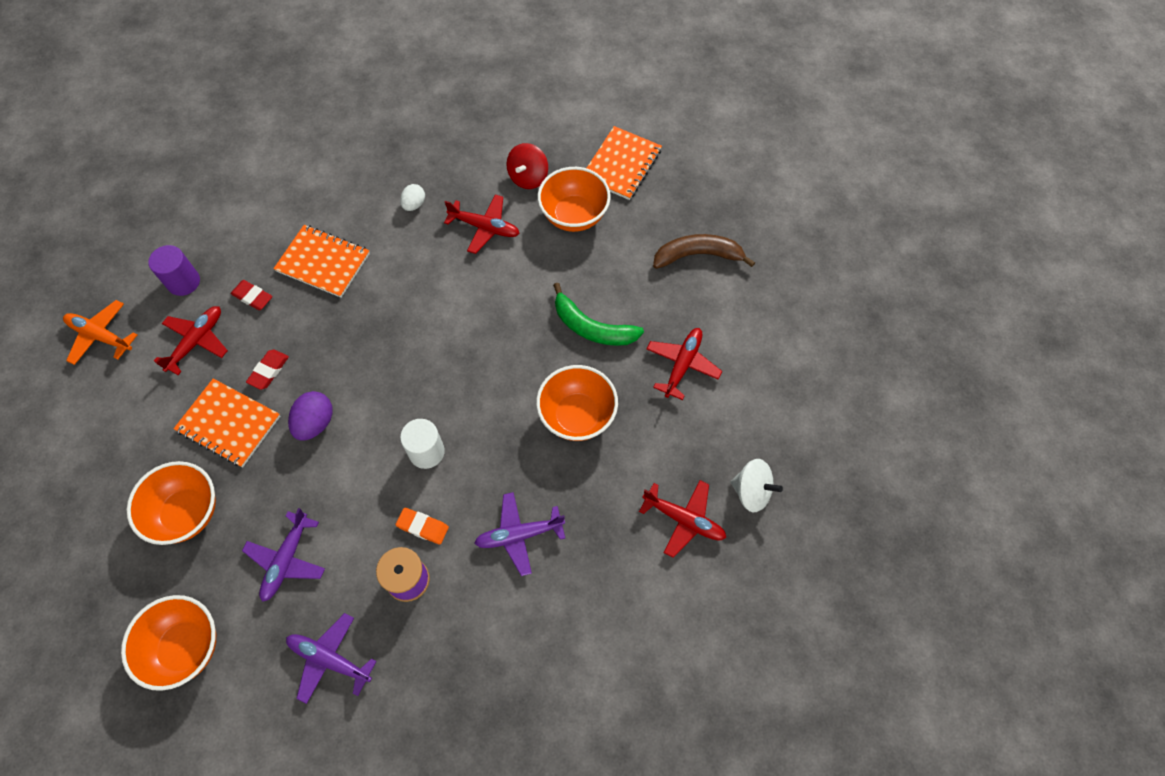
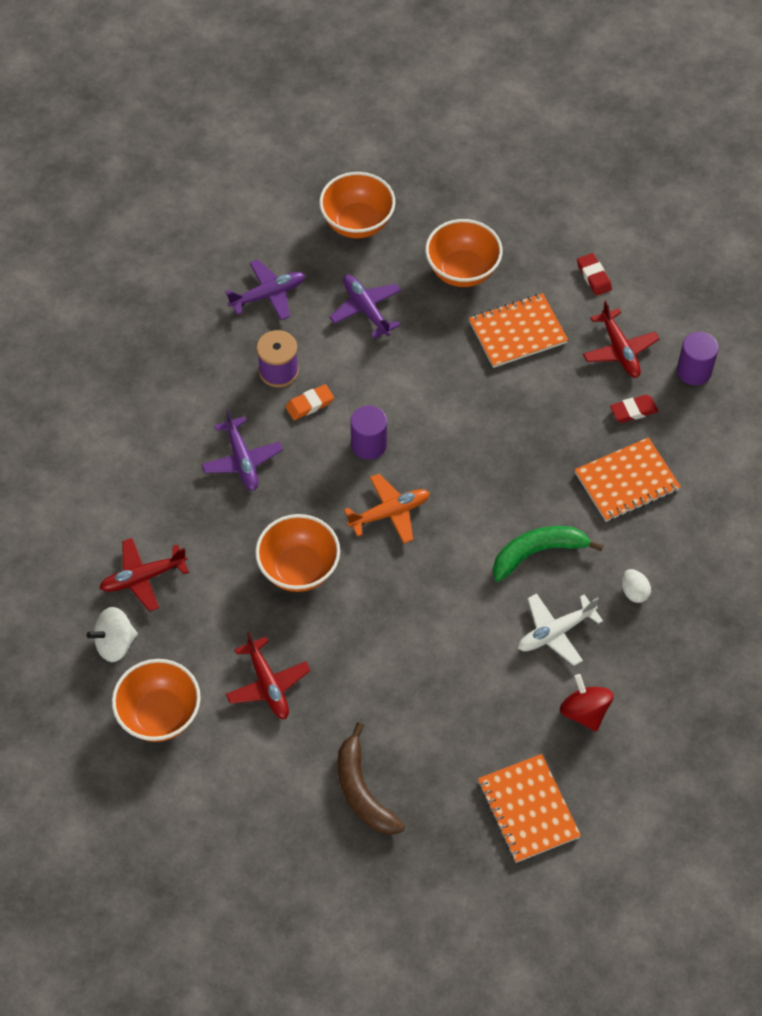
camera: 130 degrees right, 5 degrees down
(100, 336) = (683, 291): orange plane -> orange plane (389, 513)
(268, 371) = (545, 383): red eraser -> red eraser (594, 276)
(315, 423) = (465, 387): purple egg -> none
(426, 452) = (369, 444): white cylinder -> purple cylinder
(485, 227) = (555, 632): red plane -> white plane
(519, 535) = (242, 460): purple plane -> purple plane turned 135 degrees clockwise
(574, 216) = (503, 718): orange bowl -> orange bowl (160, 715)
(592, 327) = (369, 642): green banana -> green banana (537, 552)
(698, 255) = (362, 791): brown banana -> brown banana turned 120 degrees clockwise

